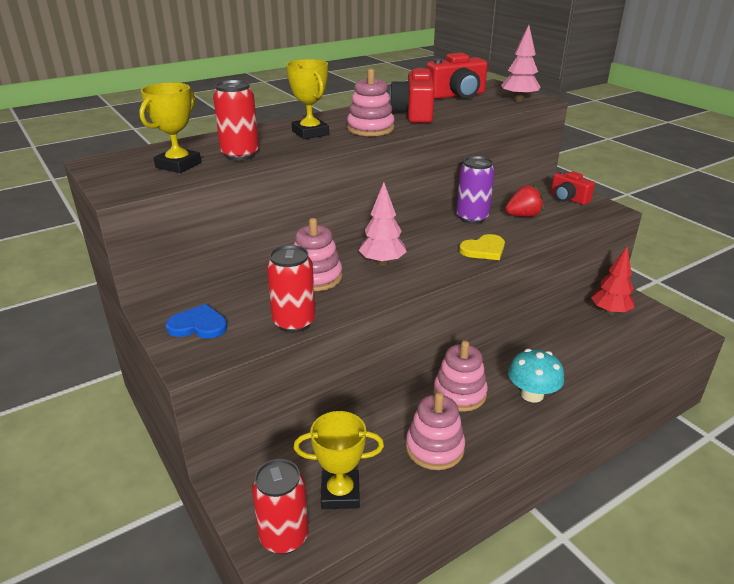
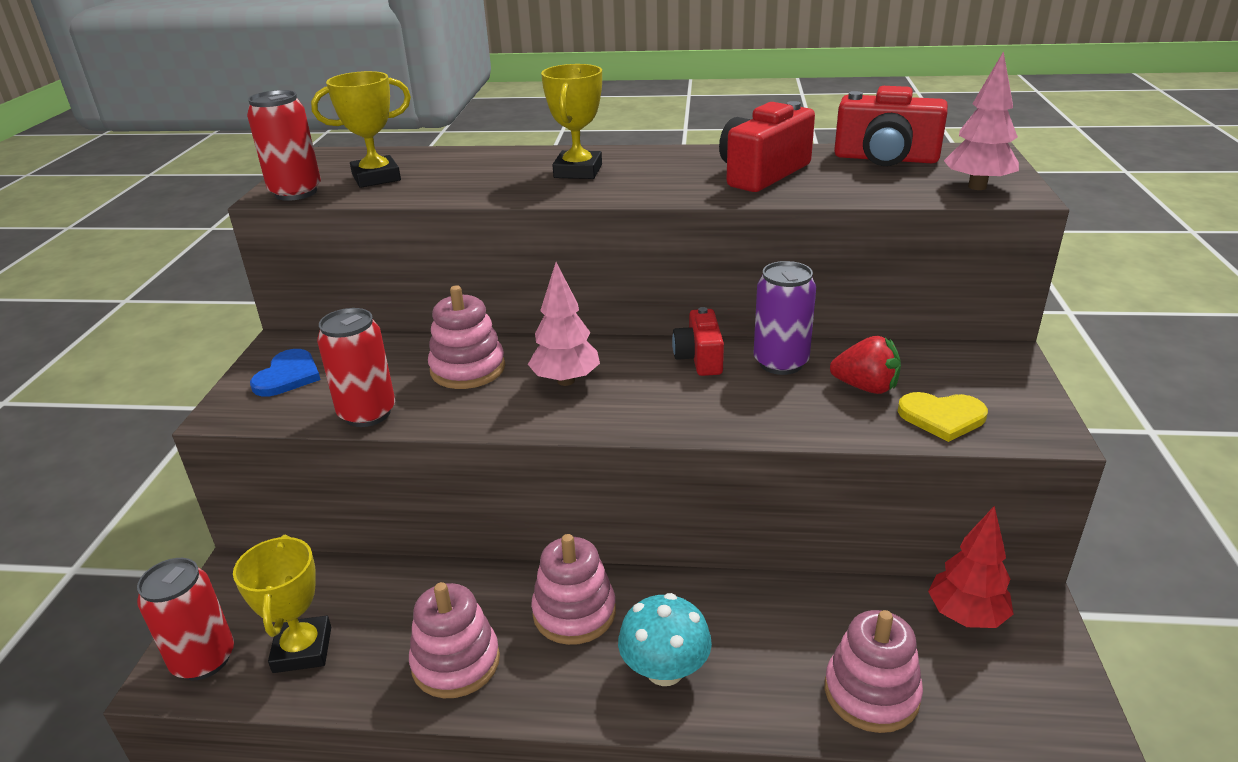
camera: 40 degrees right, 0 degrees up
(198, 325) = (288, 376): blue heart -> blue heart turned 60 degrees clockwise
(240, 155) = (452, 181): red can -> red can (296, 192)
(340, 493) = (302, 649): yellow trophy -> yellow trophy turned 45 degrees clockwise
(370, 128) = (660, 182): pink stacking toy -> pink stacking toy (871, 693)
(484, 249) = (723, 415): yellow heart -> yellow heart (942, 417)
(568, 198) = (993, 386): red camera -> red camera (699, 358)

